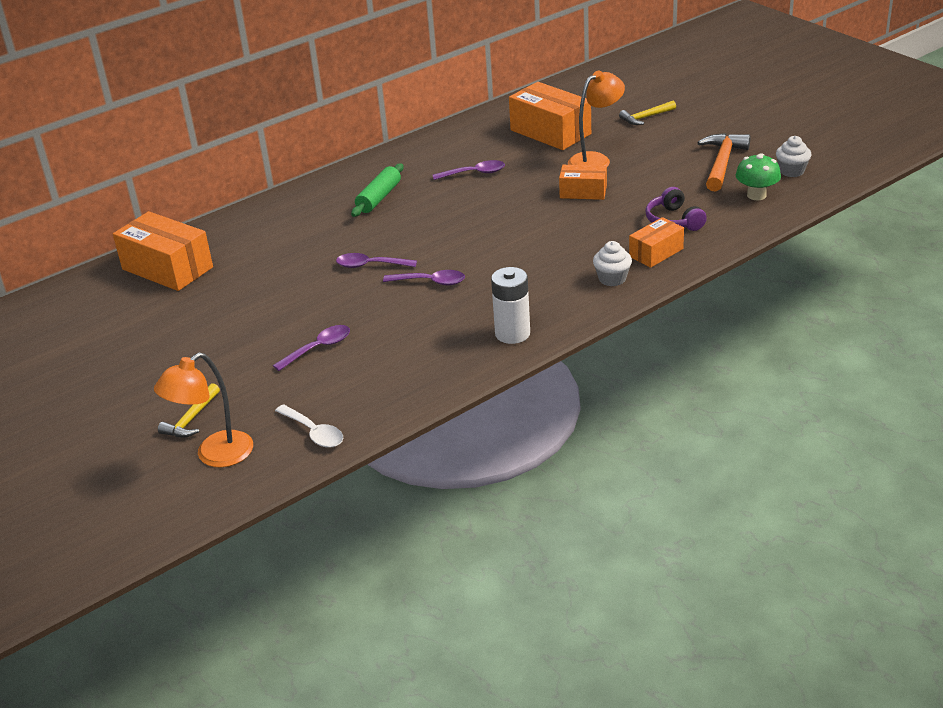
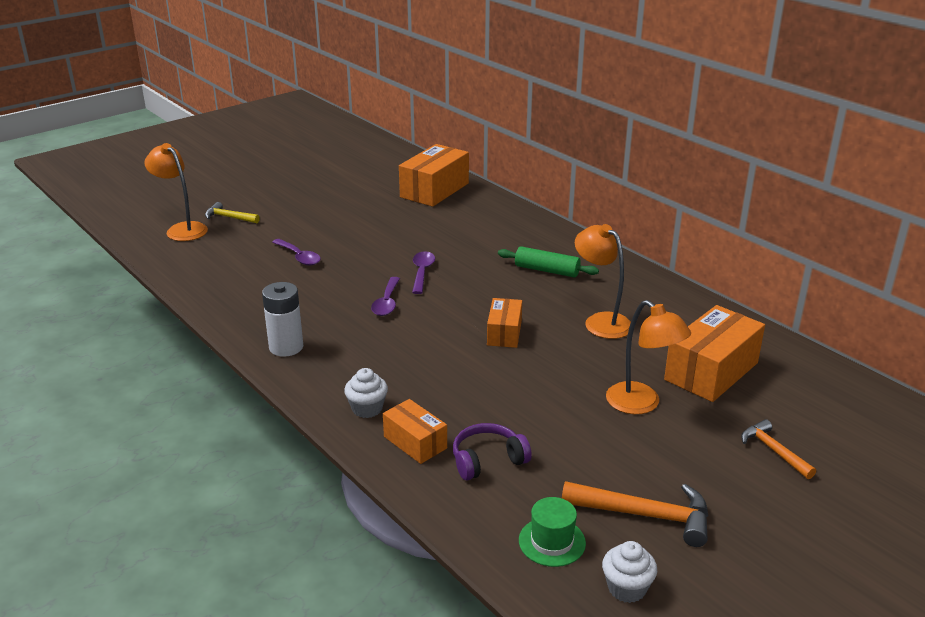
camera: 85 degrees right, 5 degrees down
(314, 433) = (188, 262): white spoon -> none
(474, 173) = (601, 321): purple spoon -> orange lamp
(583, 192) = (559, 393): orange box -> orange box (504, 333)
(646, 117) = (773, 451): yellow hammer -> orange hammer
(756, 195) = (552, 541): green mushroom -> green hat

